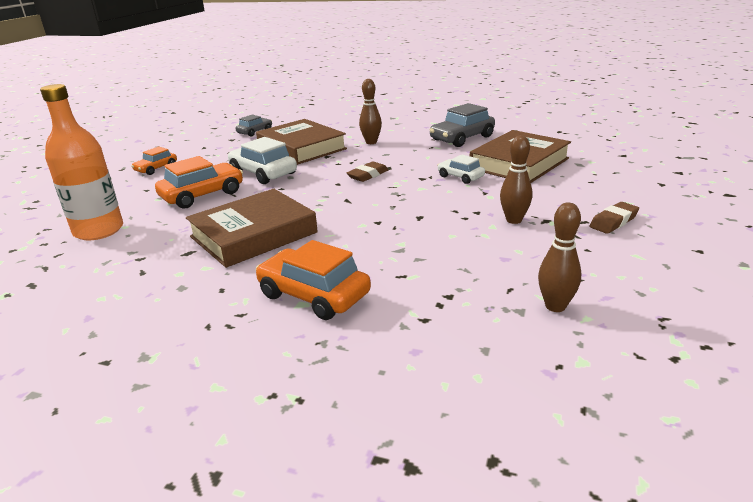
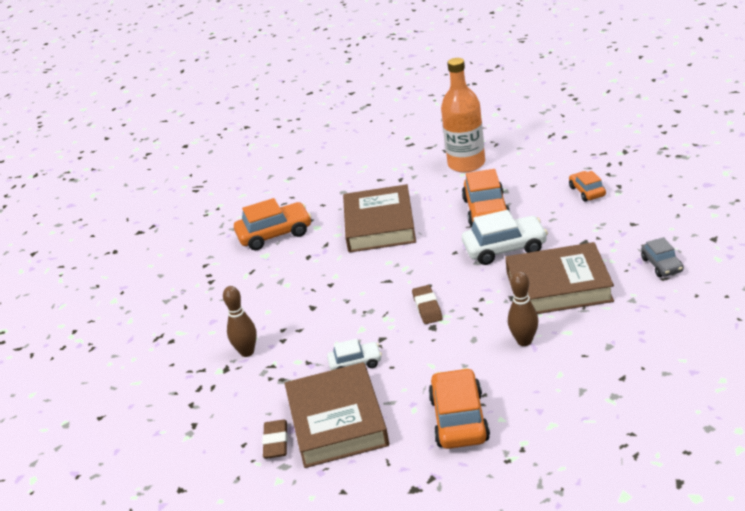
camera: 130 degrees right, 5 degrees up
(462, 138) = (459, 419): grey car -> orange car
(555, 306) = (151, 315): brown bowling pin -> none
(613, 222) = (178, 403): brown eraser -> brown eraser (276, 442)

